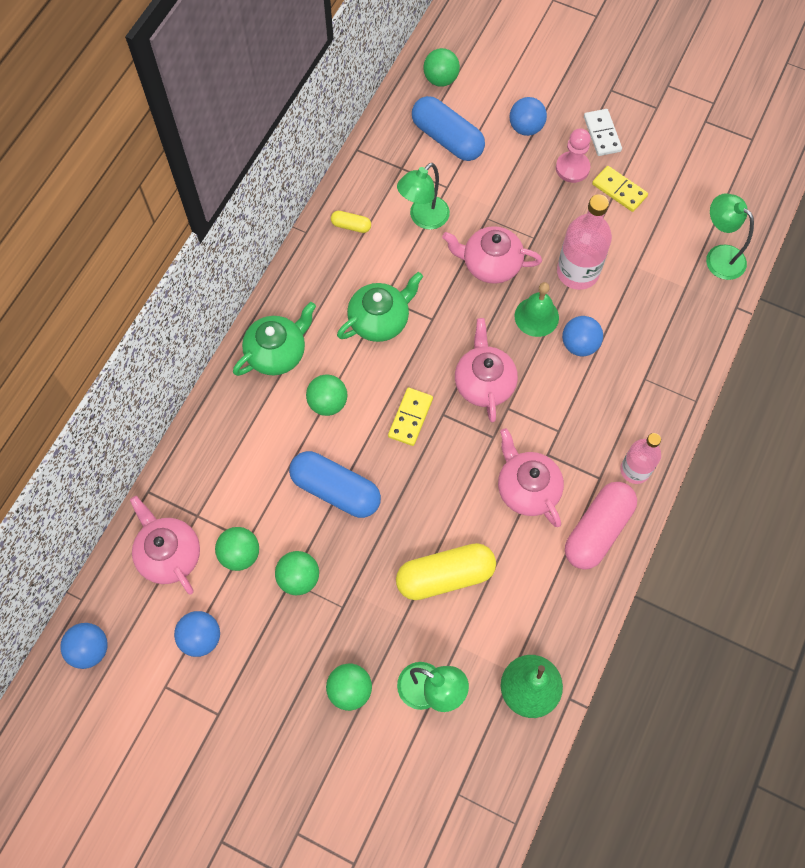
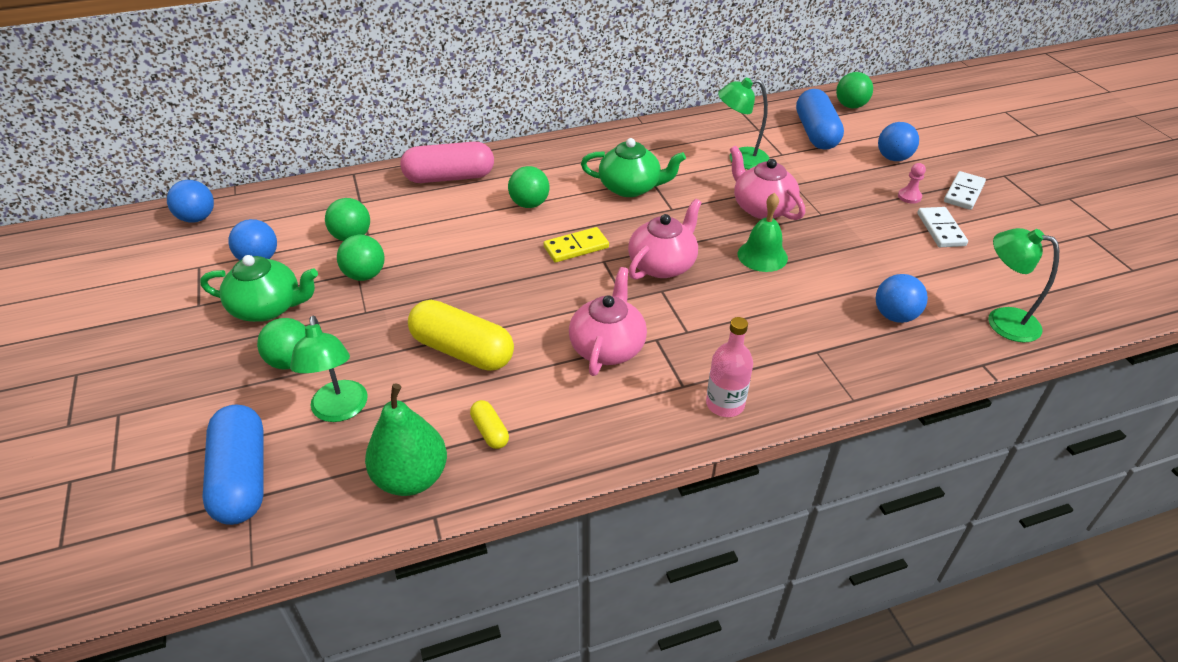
camera: 45 degrees right, 25 degrees down
(169, 554) = (314, 208): pink teapot -> none
(277, 352) = (535, 162): green teapot -> green teapot (268, 307)
(335, 490) = (463, 249): blue capsule -> blue capsule (242, 478)
(351, 226) = (679, 136): yellow capsule -> yellow capsule (490, 431)
(572, 168) = (909, 197): pink pawn -> pink pawn, size x0.62
(577, 272) = (836, 252): pink bottle -> none
(579, 345) = (779, 293): blue ball -> blue ball (895, 316)
(597, 530) = (631, 418): pink capsule -> pink capsule (449, 177)
(619, 190) = (941, 229): yellow domino -> white domino
(718, 256) = (1002, 321): green lamp -> green lamp turned 60 degrees counterclockwise

